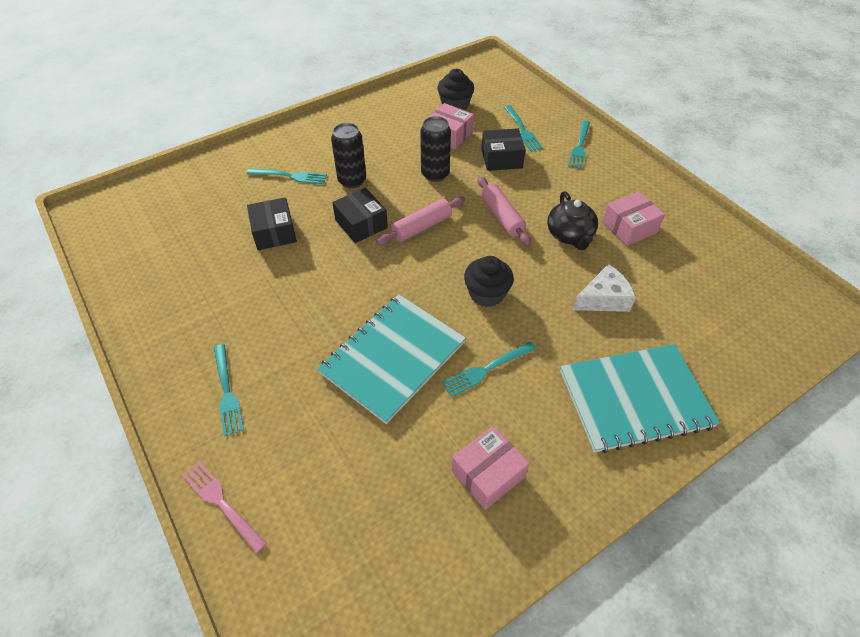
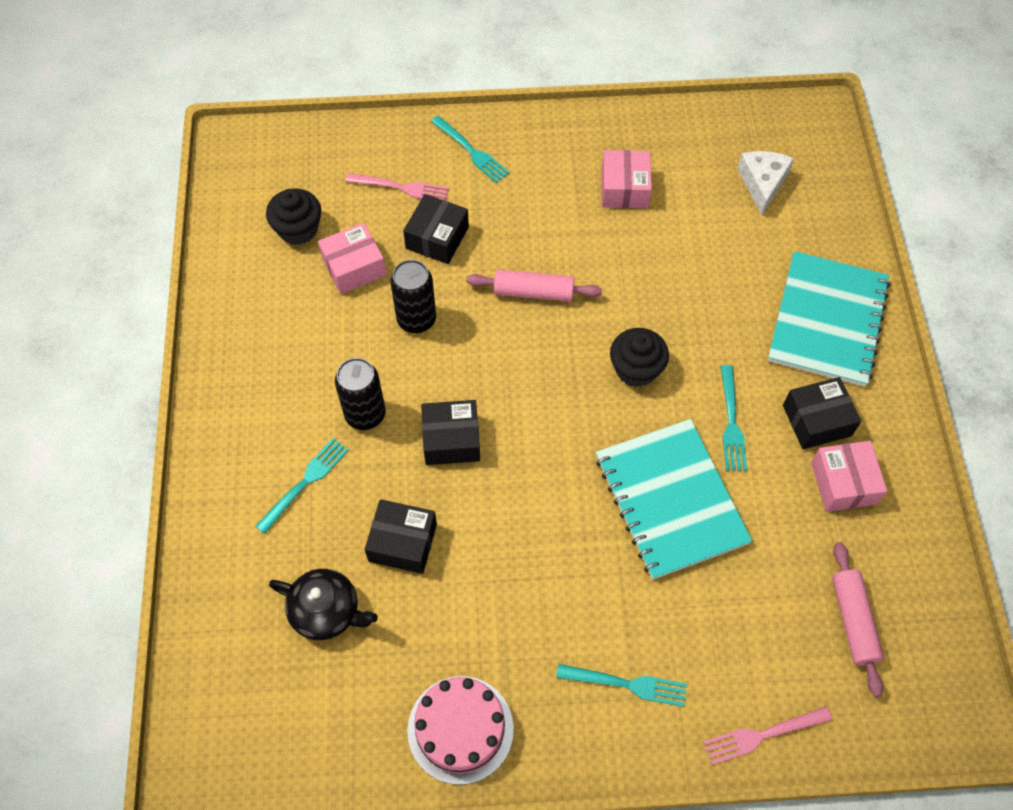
camera: 60 degrees left, 10 degrees up
(155, 313) = (460, 729): none -> pink cake
(422, 227) = (498, 379): pink rolling pin -> pink rolling pin (853, 621)
(522, 130) = (401, 188): turquoise fork -> pink fork
(533, 429) = (817, 420): none -> black box
(570, 235) = (602, 247): black teapot -> black teapot (326, 611)
(603, 299) = (703, 271): white cheese -> white cheese (762, 184)

